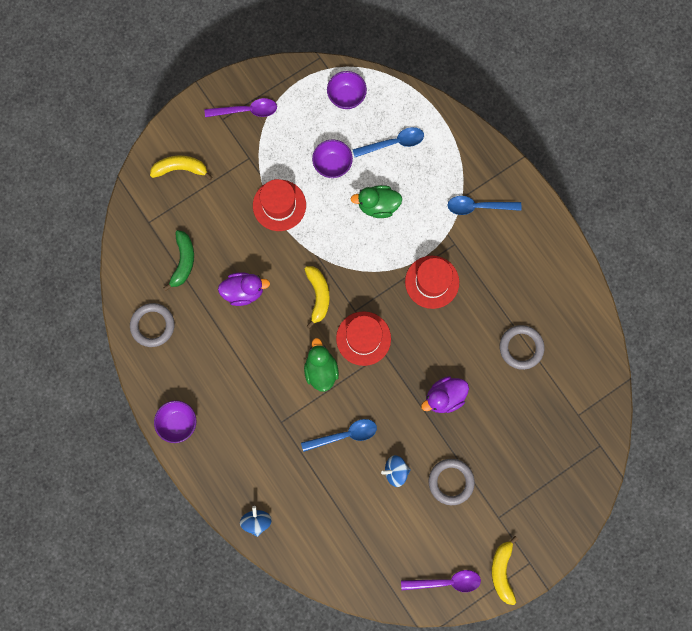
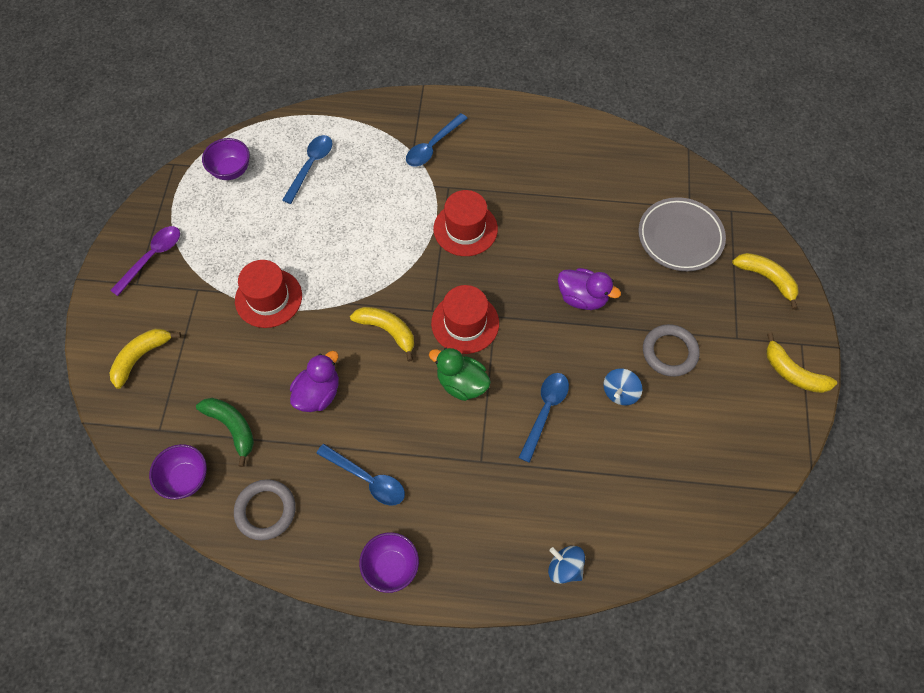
camera: 50 degrees left, 15 degrees down
(216, 366) = (367, 479): none -> blue spoon
(332, 165) = (278, 226): purple bowl -> purple bowl (185, 478)
(378, 206) = (353, 219): green duck -> none
(444, 397) = (582, 298): purple duck -> purple duck turned 75 degrees counterclockwise
(446, 581) = (768, 430): purple spoon -> none
(521, 347) = (589, 205): grey ring -> none
(547, 426) = (680, 237): none -> grey plate
(562, 506) = (766, 279): none -> yellow banana

